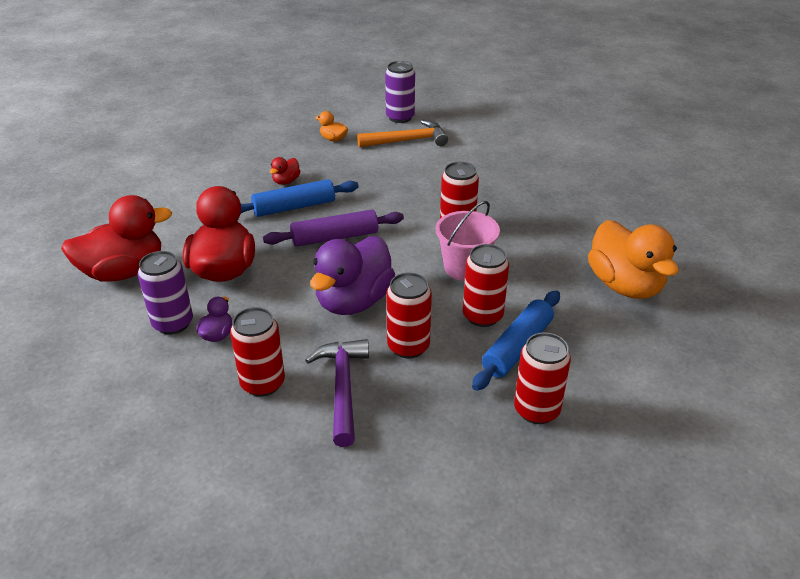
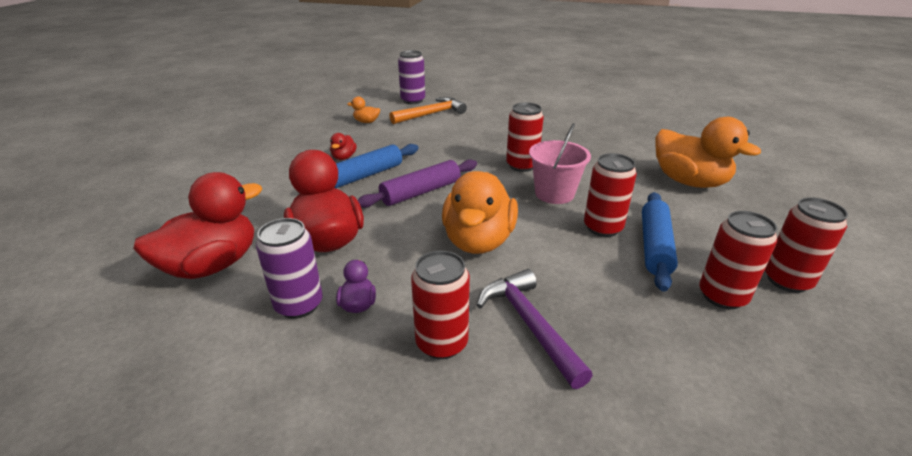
camera: 20 degrees left, 5 degrees down
(353, 301) = (478, 241): purple duck -> orange duck
(408, 346) = (561, 268): red can -> red can (787, 280)

